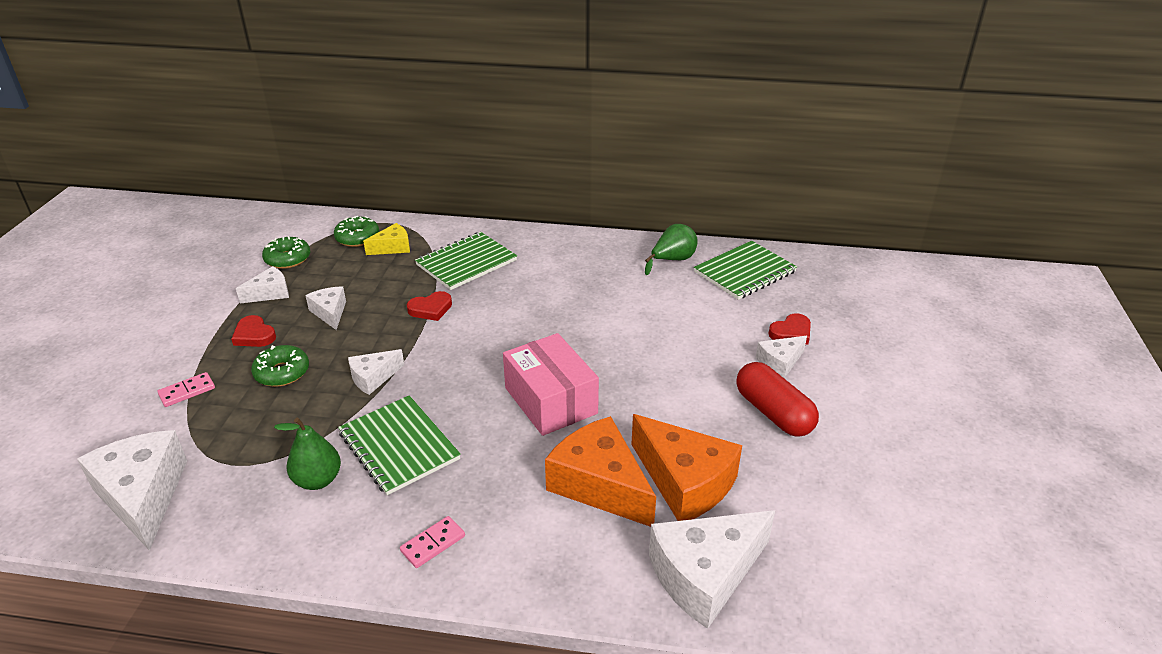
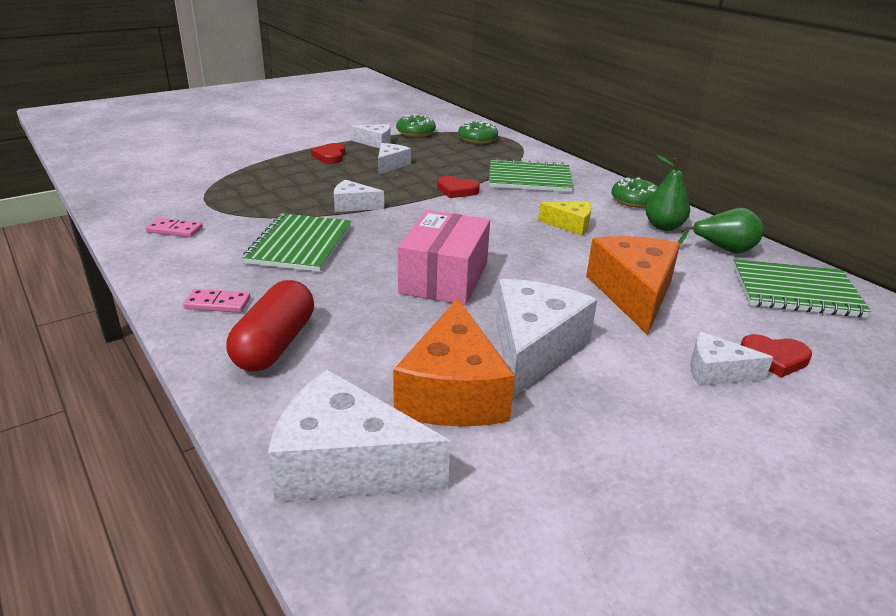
camera: 45 degrees right, 5 degrees down
(143, 496) = (147, 194): white cheese -> white cheese (534, 348)
(187, 391) = (251, 164): pink domino -> pink domino (175, 230)
(282, 372) = (310, 179): green donut -> green donut (634, 200)
(318, 480) = (228, 234): green pear -> green pear (663, 227)
(392, 247) = (491, 152): yellow cheese -> yellow cheese (570, 225)
(600, 484) = (382, 346): orange cheese -> orange cheese (633, 293)
(773, 413) = (637, 402): red capsule -> red capsule (275, 344)

